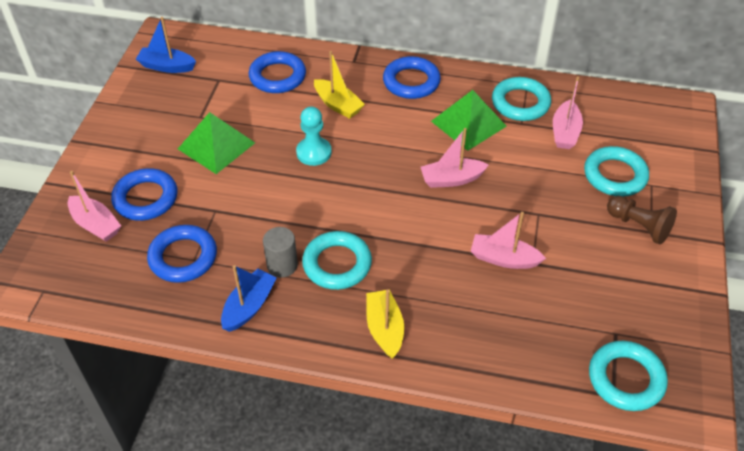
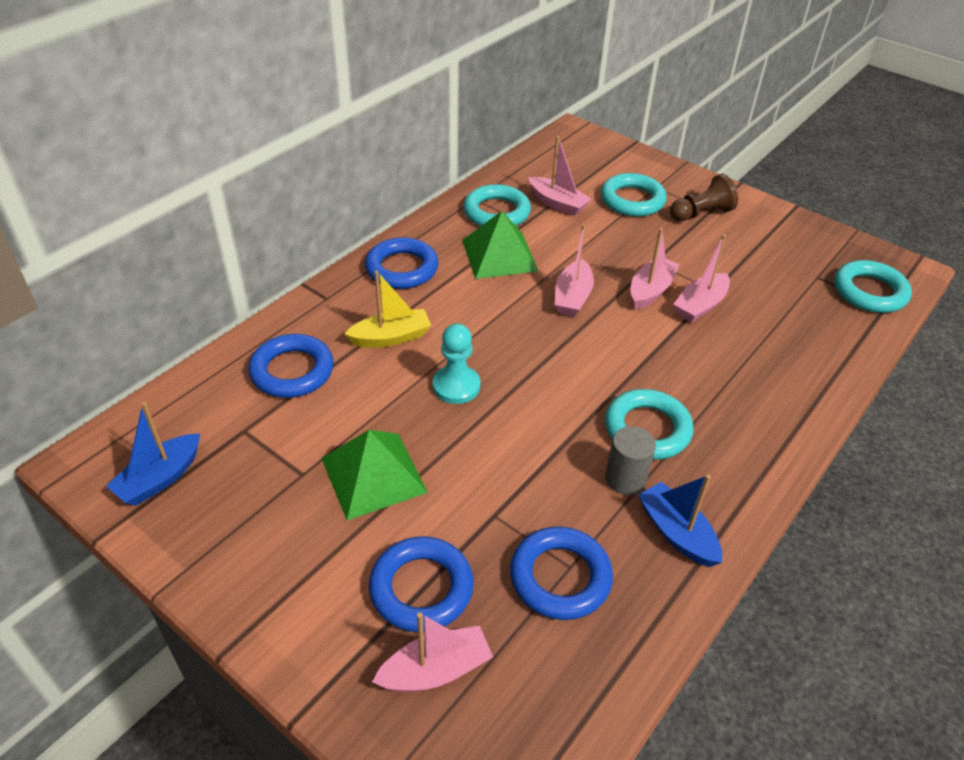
camera: 65 degrees left, 5 degrees down
(385, 329) = (757, 424): yellow boat -> none
(497, 222) = (650, 290): none -> pink boat

